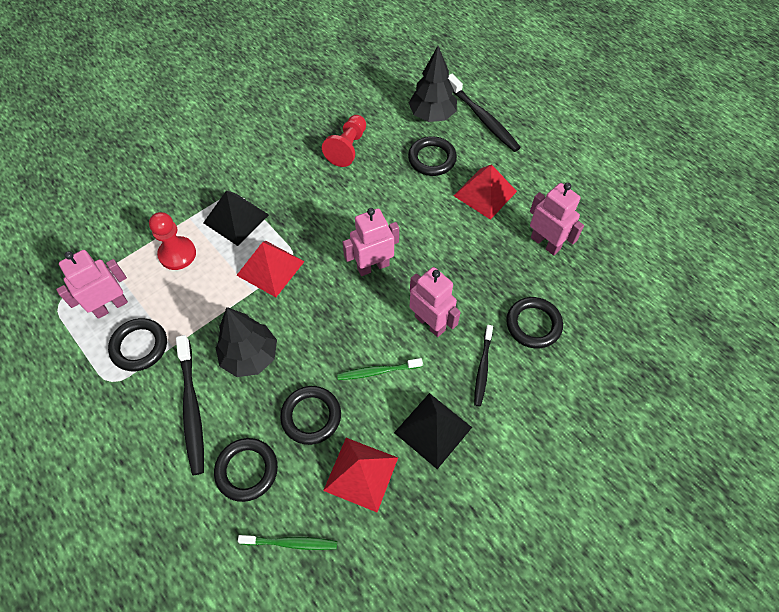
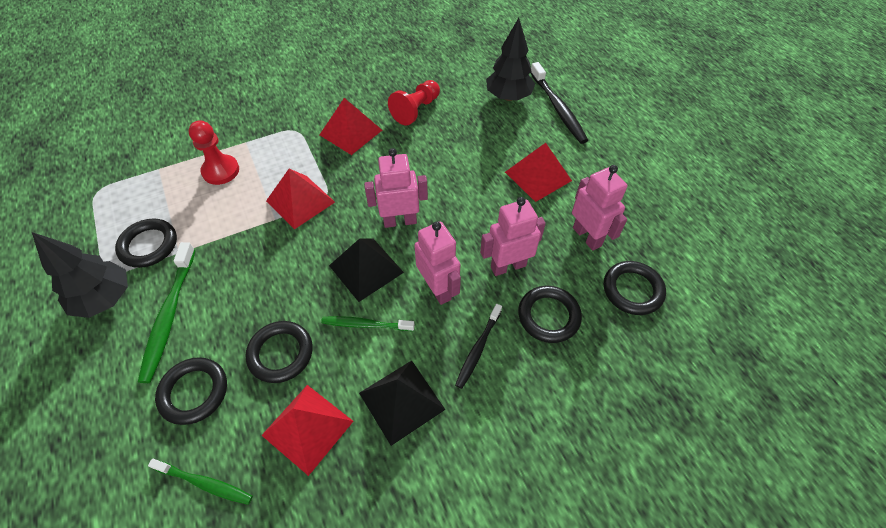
camera: 15 degrees right, 5 degrees down
(110, 306) = (141, 203): pink robot -> pink robot (508, 266)
(192, 408) = (169, 316): black toothbrush -> green toothbrush
(236, 218) = (287, 151): black pyramid -> black pyramid (366, 269)
(250, 356) = (246, 279): black tree -> black tree (105, 299)
(292, 185) = (351, 132): none -> red pyramid
(432, 159) = (494, 135): black ring -> black ring (632, 290)

